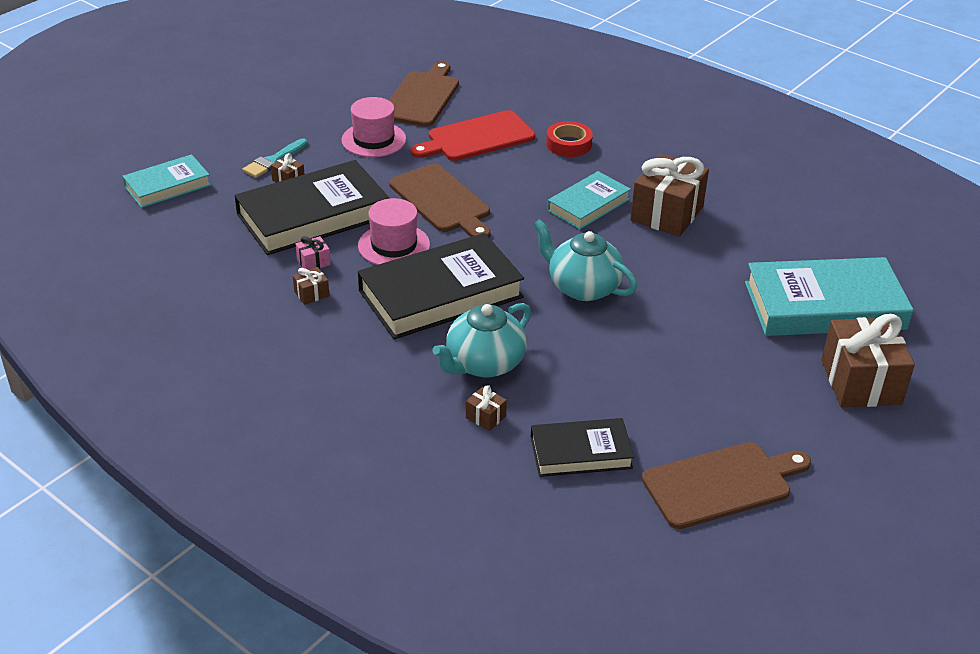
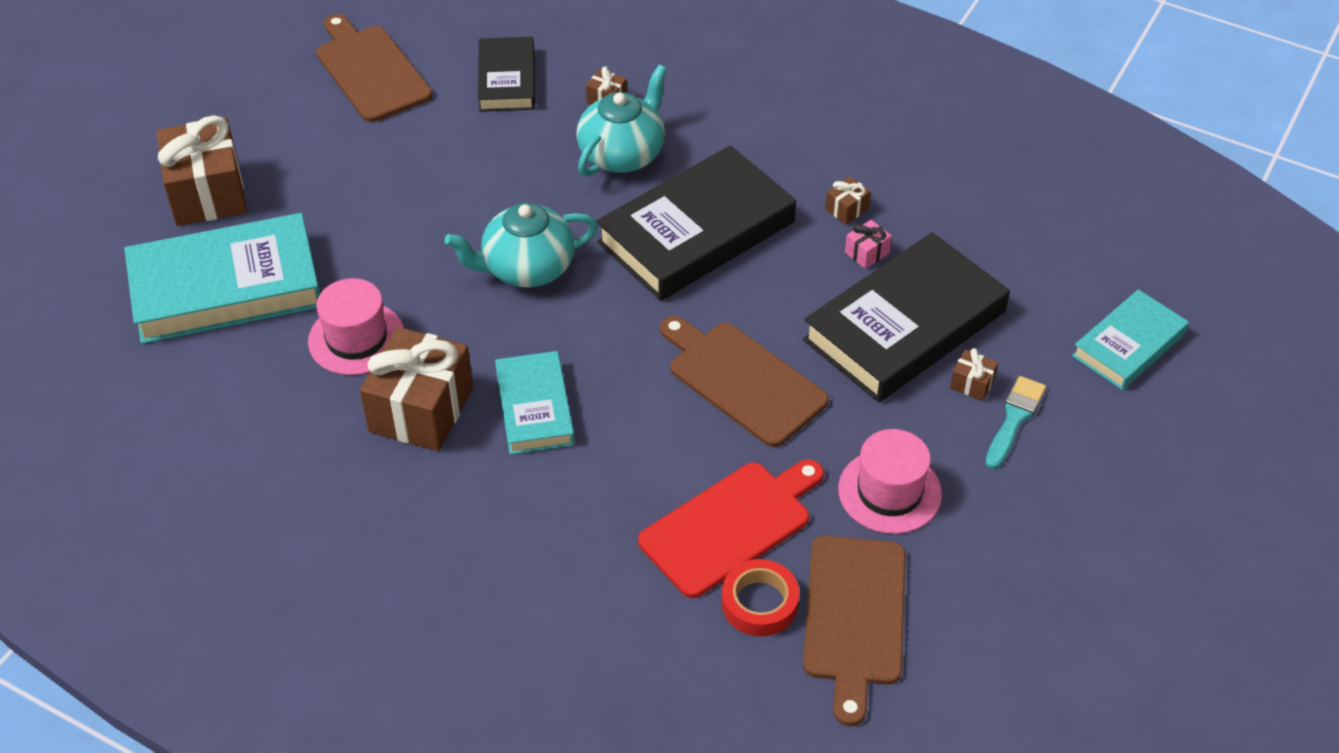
camera: 170 degrees right, 10 degrees up
(394, 245) = (779, 294): pink hat -> pink hat (356, 338)
(569, 144) = (580, 536): red tape -> red tape (759, 603)
(581, 452) = (507, 80): black book -> black book turned 75 degrees counterclockwise
(582, 287) = (527, 268): turquoise teapot -> turquoise teapot turned 135 degrees clockwise
(588, 205) = (534, 408): turquoise book -> turquoise book turned 45 degrees counterclockwise
(721, 484) = (370, 71): brown cutting board -> brown cutting board turned 90 degrees clockwise

